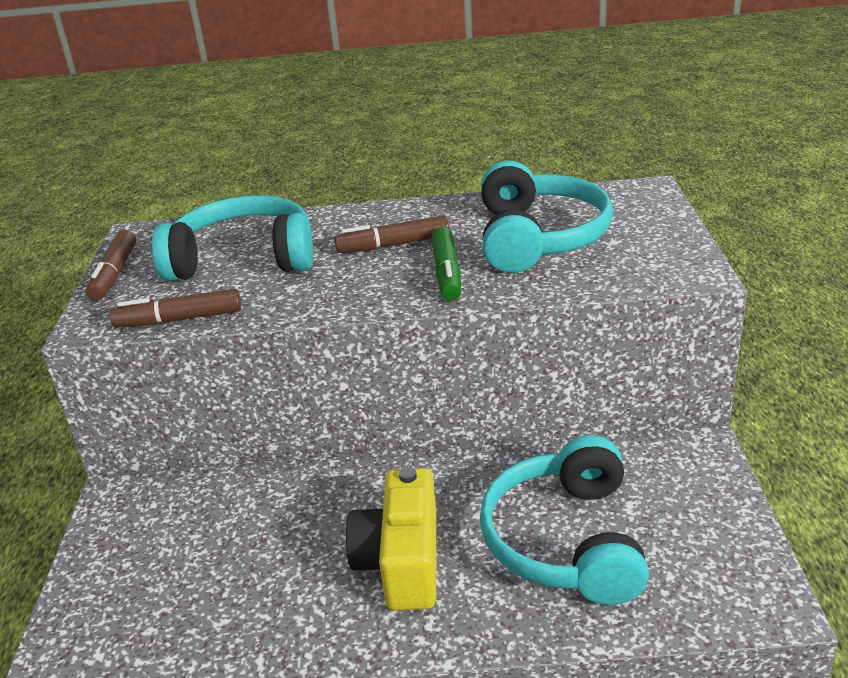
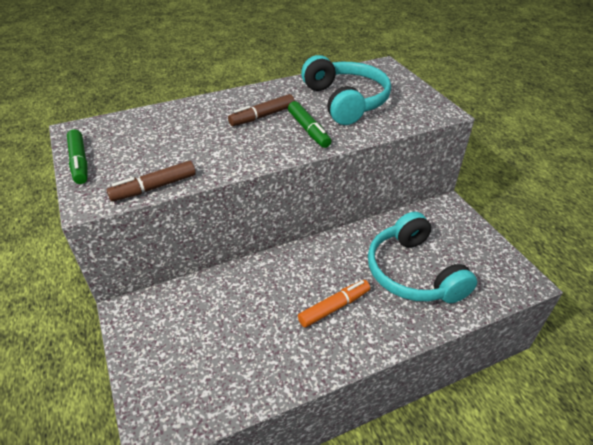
camera: 25 degrees left, 10 degrees up
(114, 274) = (79, 162): brown marker -> green marker
(243, 259) = (169, 138): turquoise headphones -> none
(402, 562) = (334, 307): yellow camera -> orange marker

